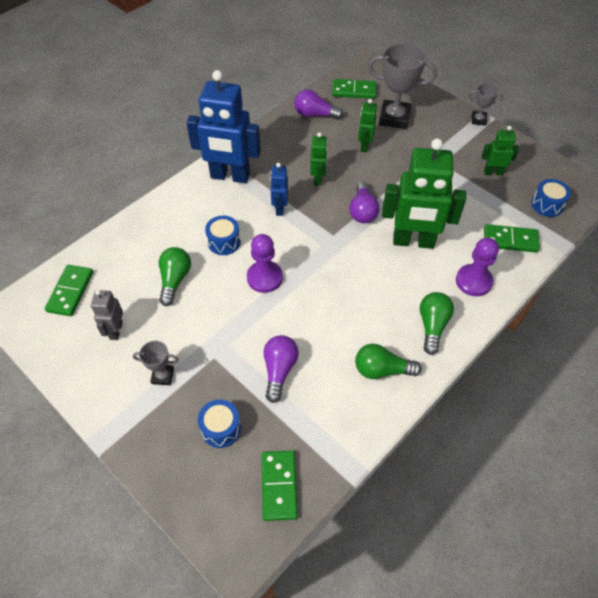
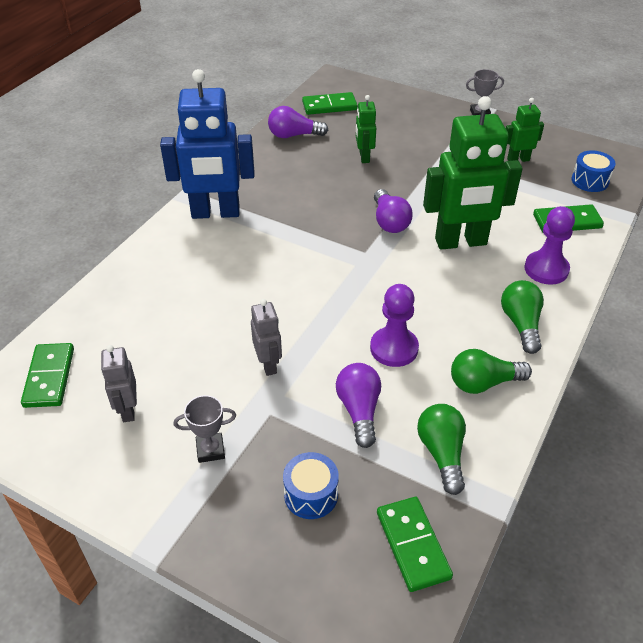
camera: 15 degrees left, 10 degrees down
(175, 280) = (186, 337): green light bulb -> green light bulb (442, 453)
(224, 242) = (234, 283): blue drum -> none
(226, 317) = (268, 364): none -> grey robot
(264, 278) = (300, 312): purple pawn -> purple pawn (394, 348)
(279, 208) = (290, 236): blue robot -> none
(318, 179) = (323, 198): green robot -> none
(394, 118) = (386, 125): grey trophy -> none

